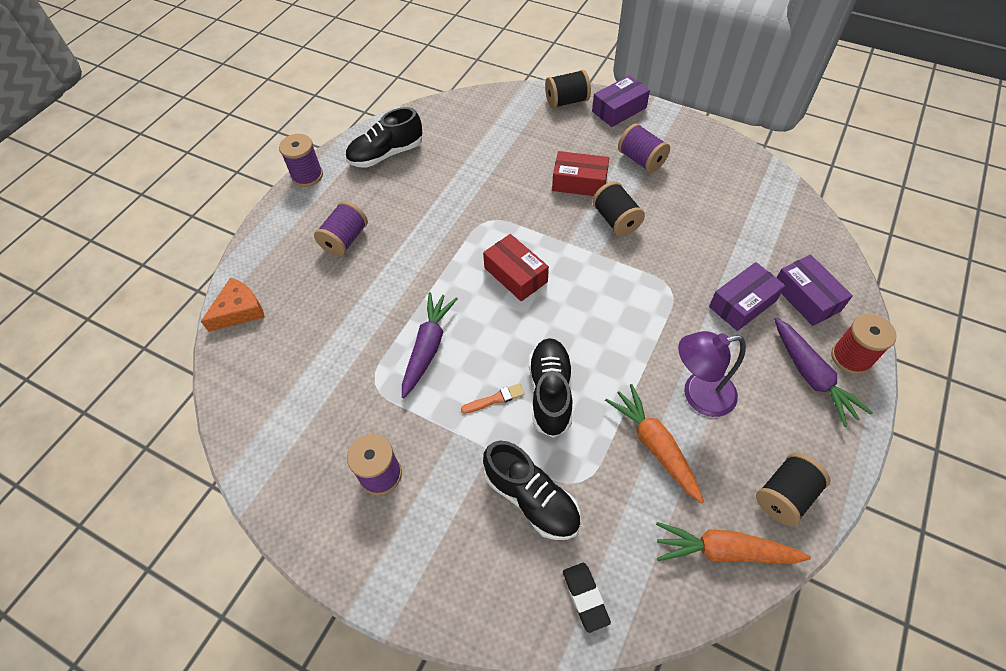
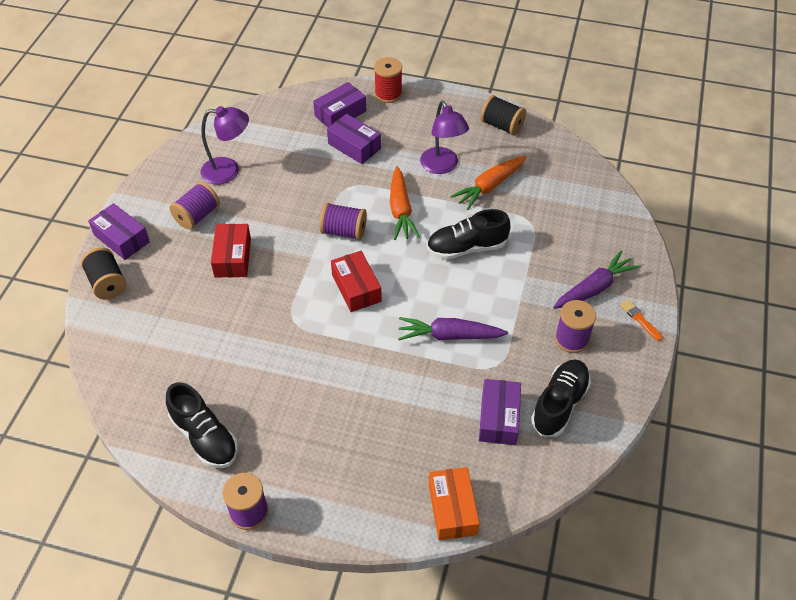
camera: 105 degrees left, 5 degrees down
(239, 310) = (452, 509): orange cheese -> orange box
(312, 370) = (498, 418): none -> purple box
(345, 240) = (340, 439): purple spool -> purple spool (344, 231)
(495, 399) = (483, 280): orange brush -> orange brush (640, 319)
(515, 275) = (356, 288): red box -> red box turned 60 degrees counterclockwise
(531, 498) = (553, 246): black shoe -> black shoe (559, 404)
(585, 597) = (605, 211): black eraser -> none
(616, 220) = (278, 226): black spool -> none
(705, 186) = (228, 171): none -> purple lamp
(724, 550) = (548, 151): orange carrot -> orange carrot (400, 210)
(811, 376) = (409, 113): purple carrot -> purple carrot (594, 288)

